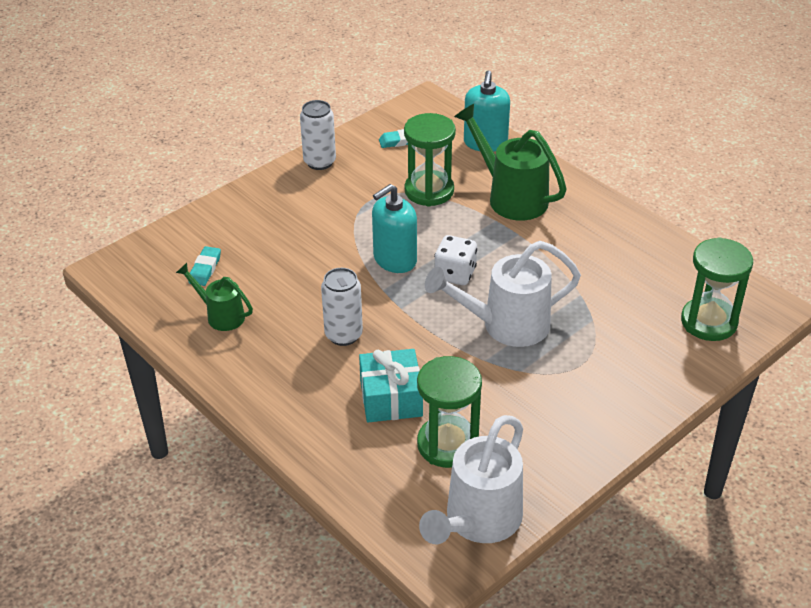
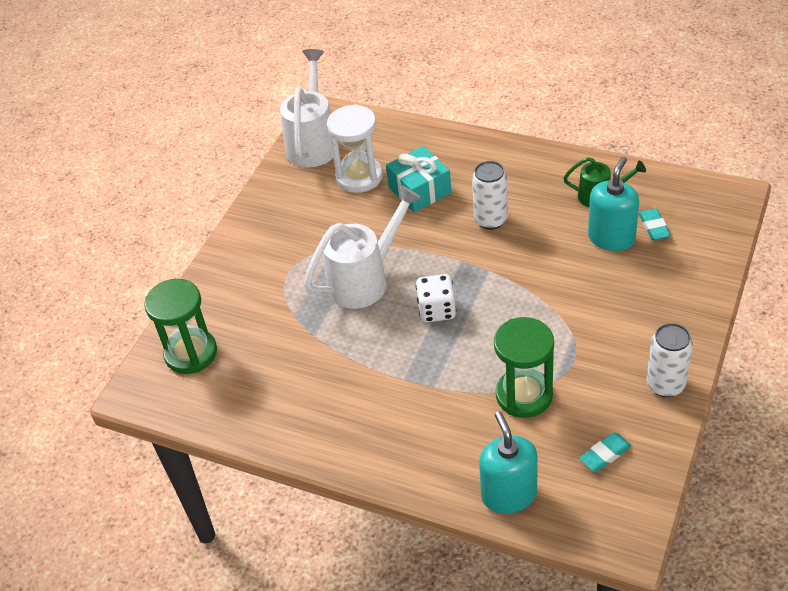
camera: 160 degrees right, 5 degrees up
(394, 259) = (500, 302): turquoise soap dispenser -> turquoise soap dispenser (611, 238)
(447, 444) = (359, 177): green hourglass -> white hourglass
(511, 197) = (435, 423): green watering can -> none

